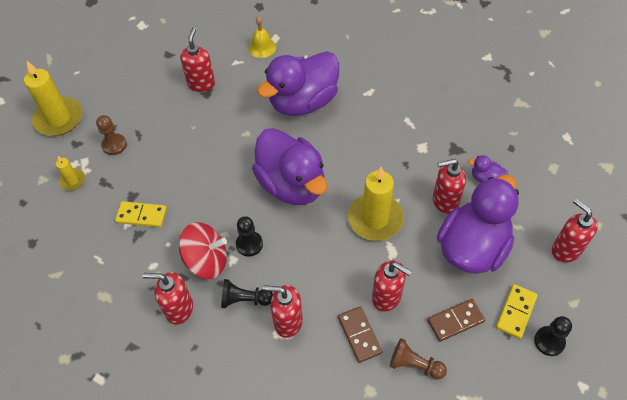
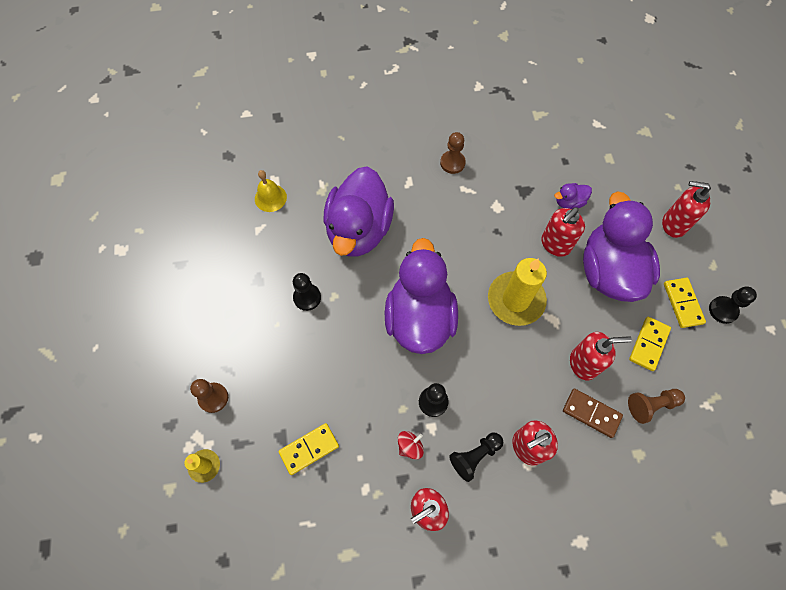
camera: 40 degrees left, 10 degrees up
(59, 118) = (124, 411): yellow candle -> none
(201, 84) = (244, 274): red soap dispenser -> none
(206, 261) = (410, 446): red spinning top -> red spinning top, size x0.49
(228, 123) = (307, 297): none -> black pawn
(292, 184) = (419, 318): purple duck -> purple duck turned 105 degrees counterclockwise
(415, 98) = (452, 163): none -> brown pawn
(455, 321) = (649, 344): brown domino -> yellow domino

